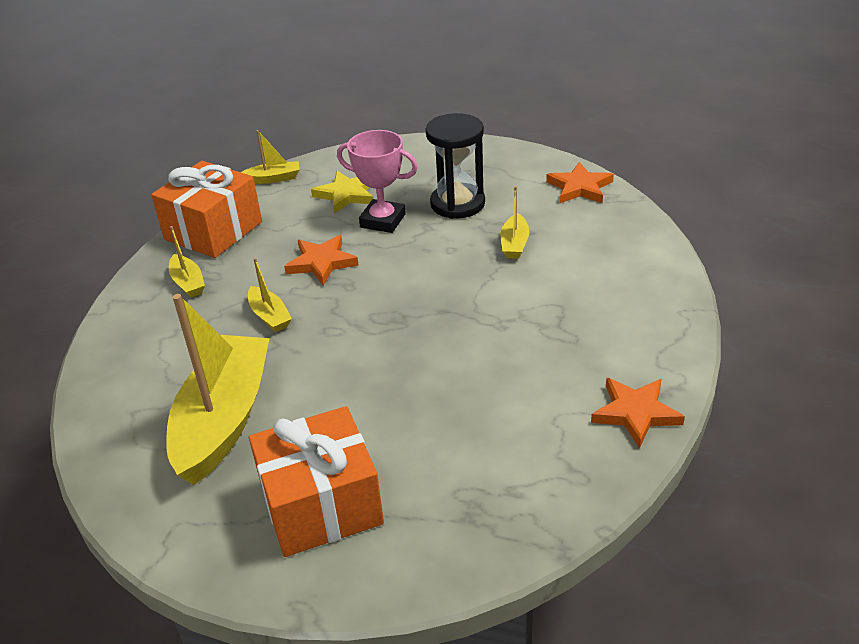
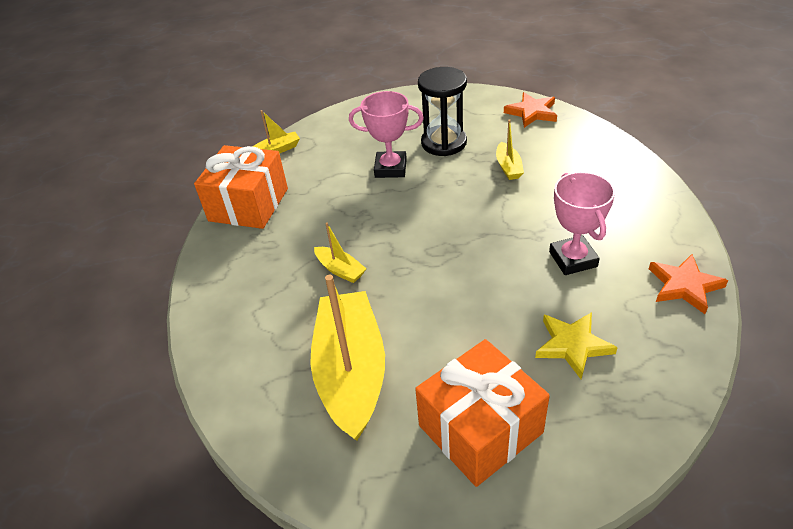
camera: 15 degrees left, 5 degrees up
(188, 283) = (250, 255): yellow boat -> none
(321, 263) = (359, 214): orange star -> none
(346, 195) = (347, 152): yellow star -> yellow star (572, 345)
(525, 358) = (573, 259): none -> pink trophy

